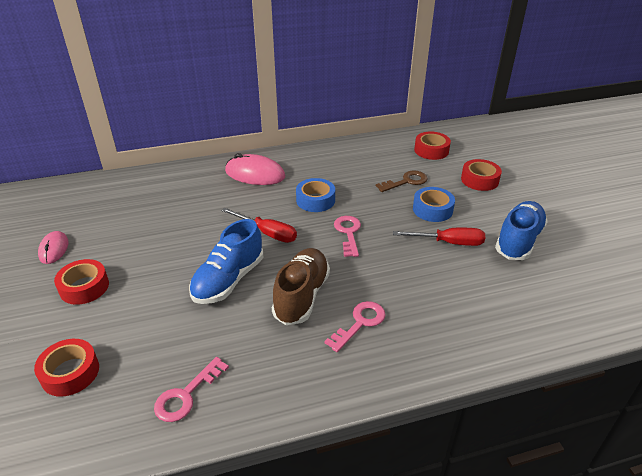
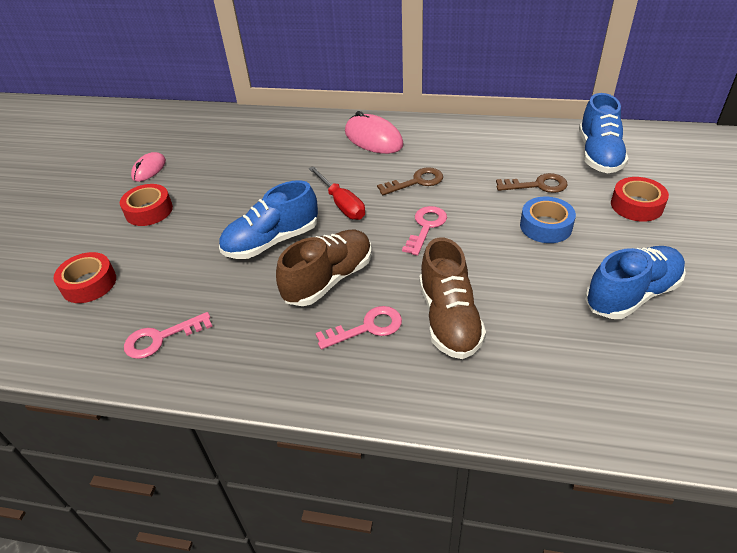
camera: 30 degrees right, 5 degrees up
(315, 200) = (416, 182): blue tape -> brown key
(415, 296) = (449, 319): none -> brown shoe
(431, 150) = (598, 155): red tape -> blue shoe
(448, 243) = (536, 271): red screwdriver -> none

